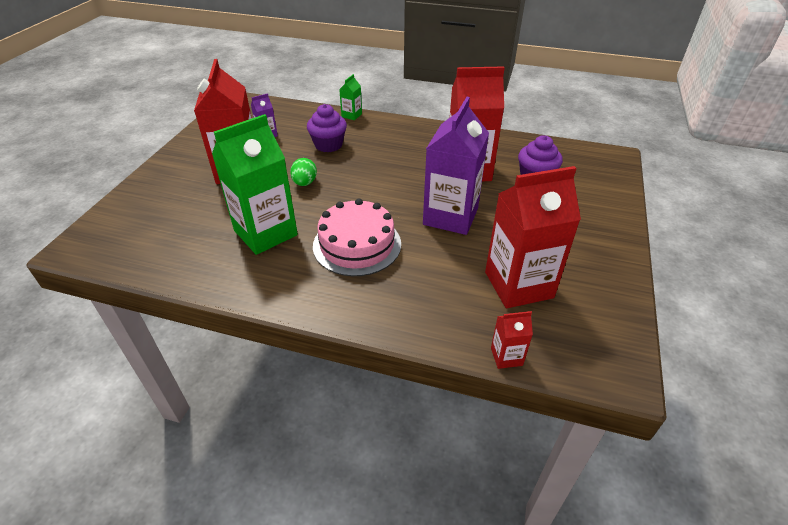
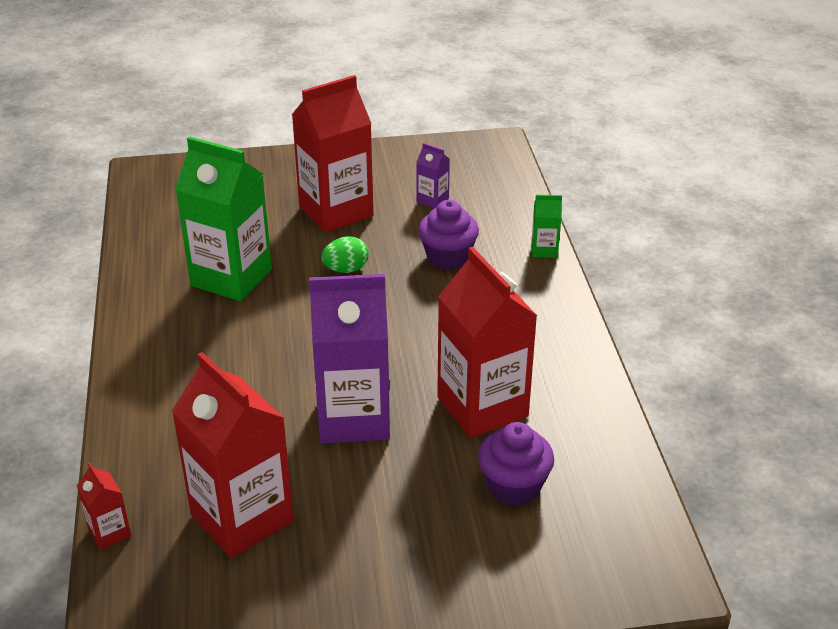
camera: 65 degrees right, 5 degrees down
(357, 244) = (248, 353): pink cake -> none

